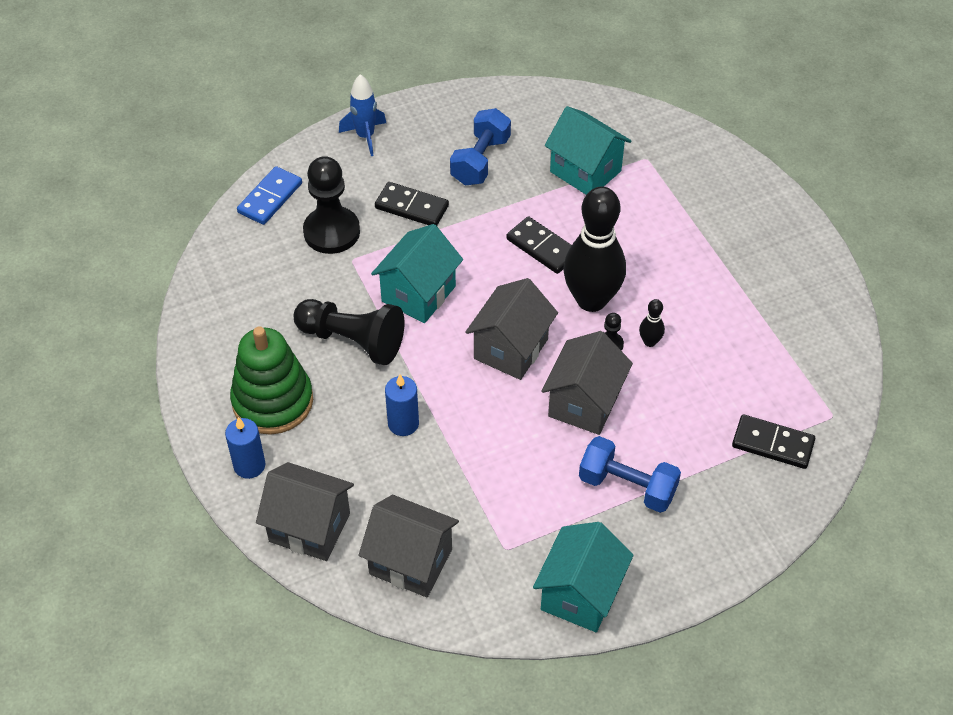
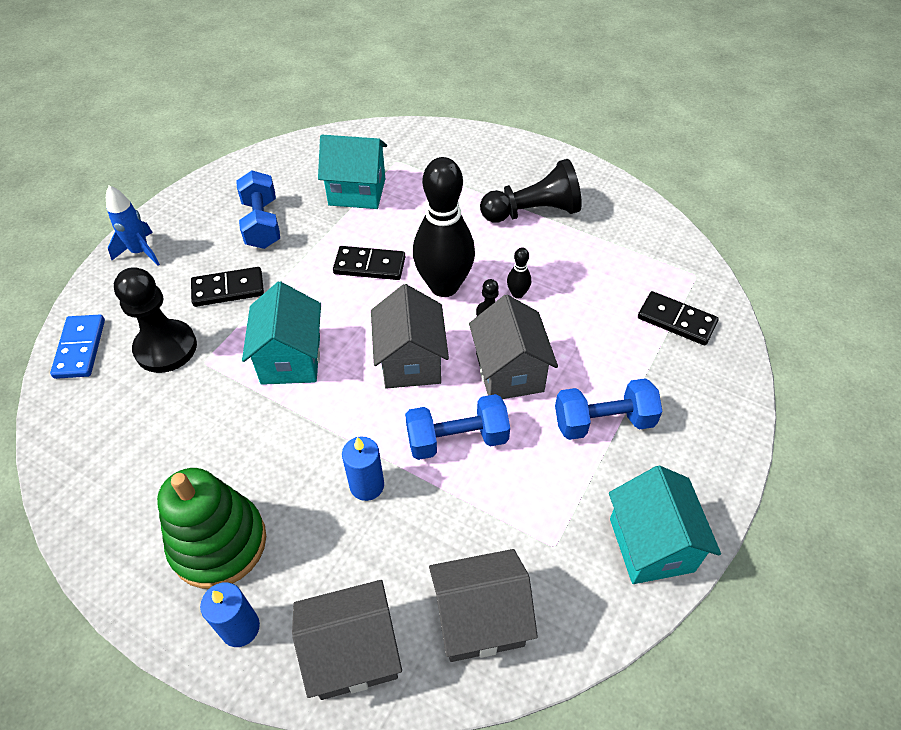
camera: 35 degrees left, 0 degrees up
(353, 340) = (259, 435): black pawn -> black pawn (533, 212)
(497, 430) = (457, 439): none -> blue dumbbell
(772, 444) = (676, 321): black domino -> black domino turned 45 degrees clockwise

